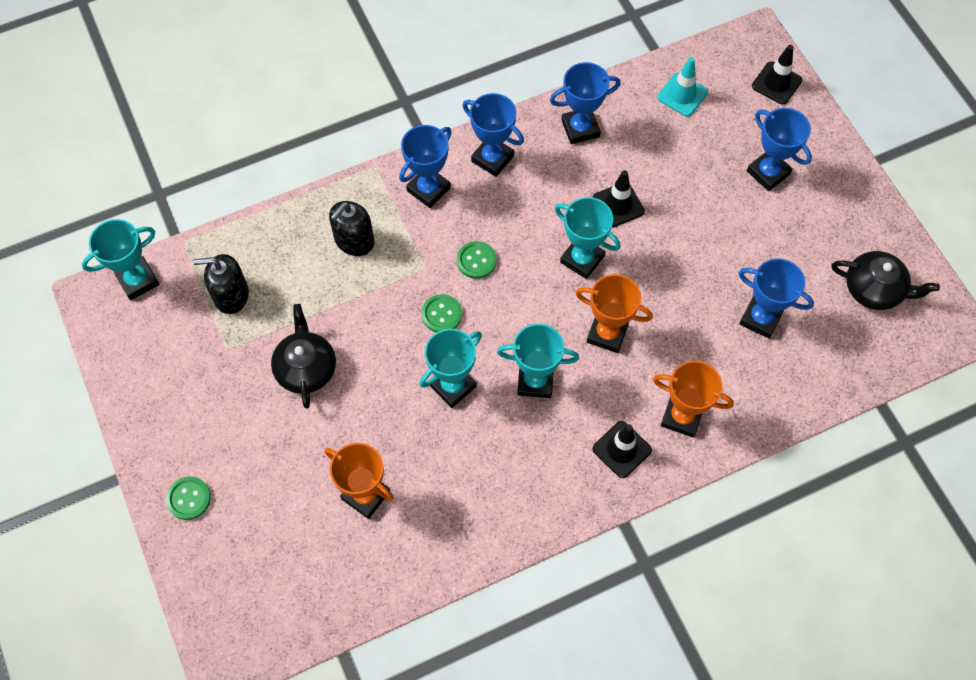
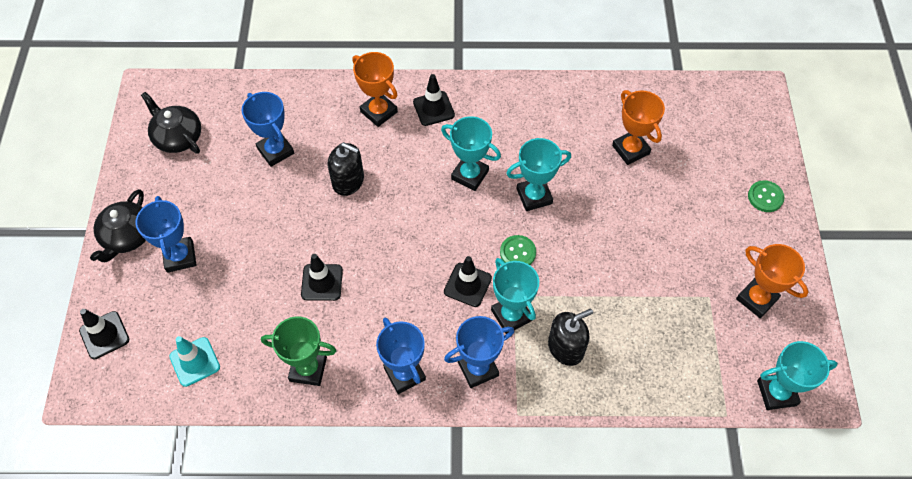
camera: 155 degrees left, 5 degrees down
(231, 295) = (693, 343): black soap dispenser -> black soap dispenser (348, 181)
(306, 368) = (646, 255): black teapot -> black teapot (127, 236)
(476, 260) = (467, 285): green button -> black traffic cone
(580, 128) = (308, 369): blue trophy -> green trophy
(582, 259) = (380, 250): turquoise trophy -> turquoise trophy (511, 315)
(607, 333) = (396, 186): orange trophy -> orange trophy (756, 299)

